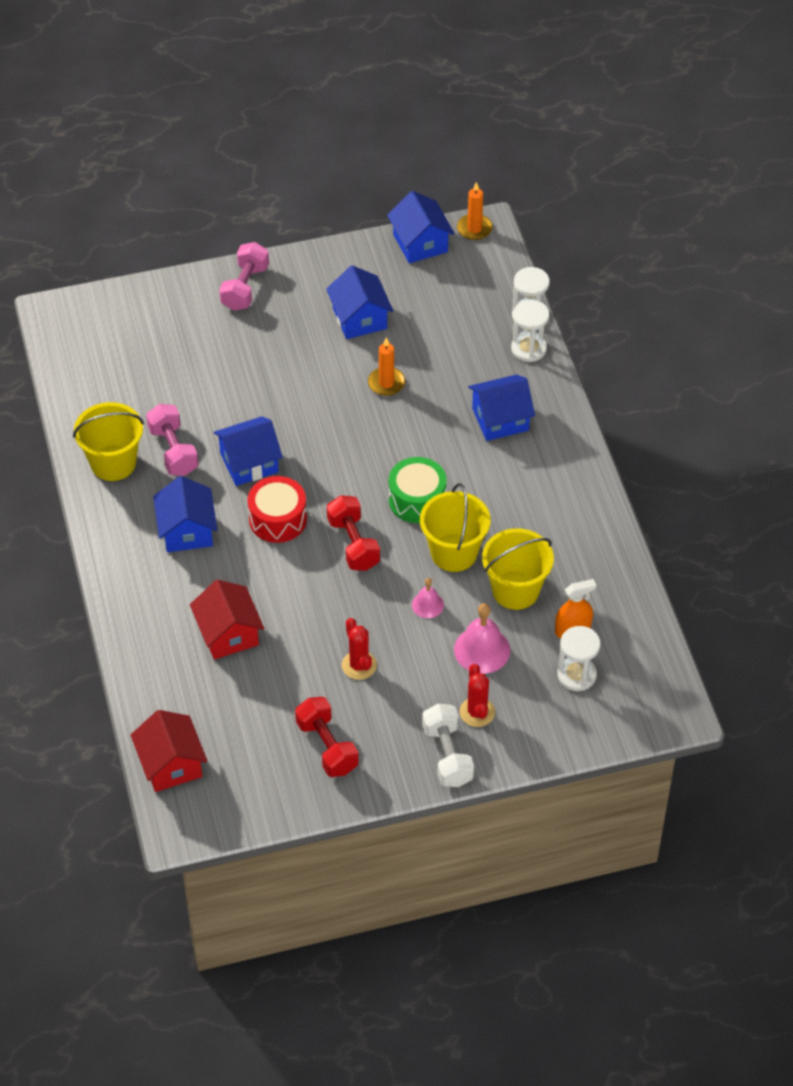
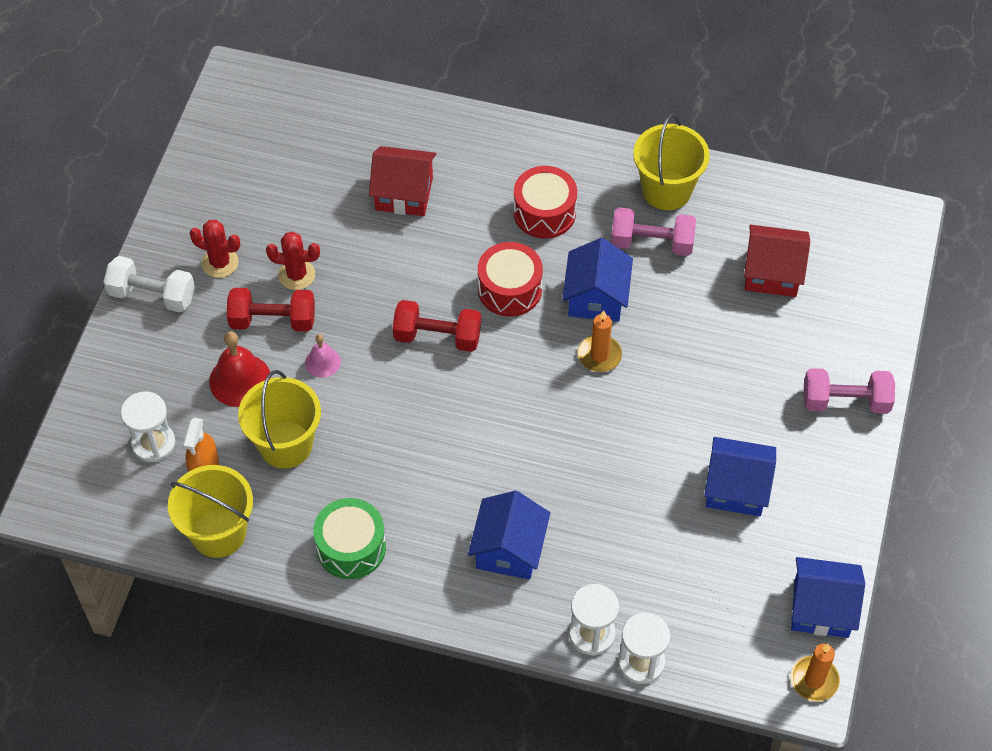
camera: 120 degrees right, 5 degrees up
(171, 764) = (299, 97): red house -> red house (772, 273)
(187, 531) = (544, 212): blue house -> red drum
(245, 287) = (845, 401): pink dumbbell -> pink dumbbell turned 45 degrees counterclockwise
(327, 746) = (231, 211): red dumbbell -> red dumbbell (273, 320)
(386, 383) = (627, 467): orange candle -> orange candle (599, 355)
(417, 500) = (454, 417): green drum -> green drum (351, 547)
(454, 553) = (367, 415): yellow bucket -> yellow bucket (218, 532)
(477, 712) = (177, 341): red cactus -> red cactus (220, 263)
(482, 650) = (240, 380): pink bell -> red bell

